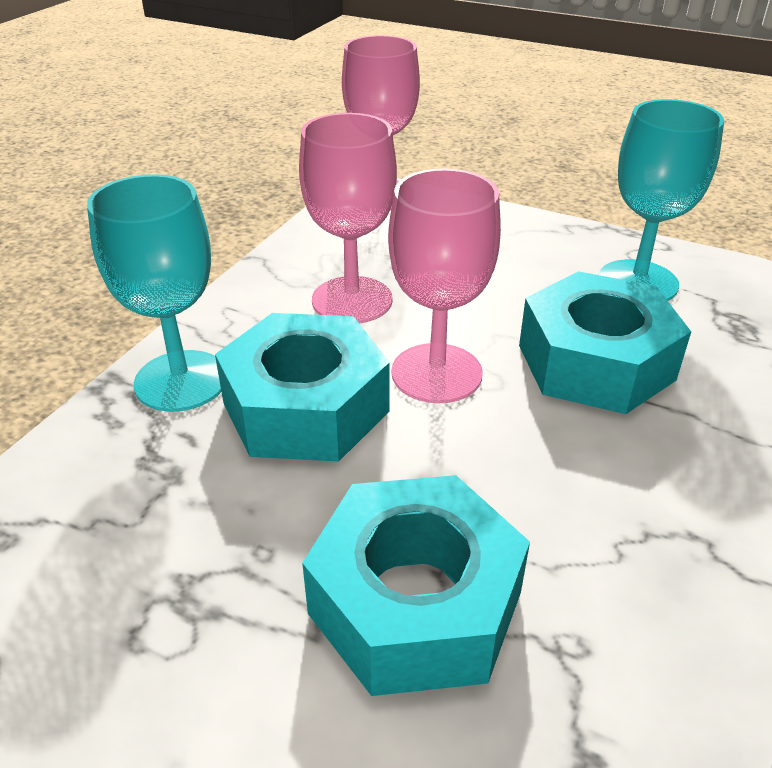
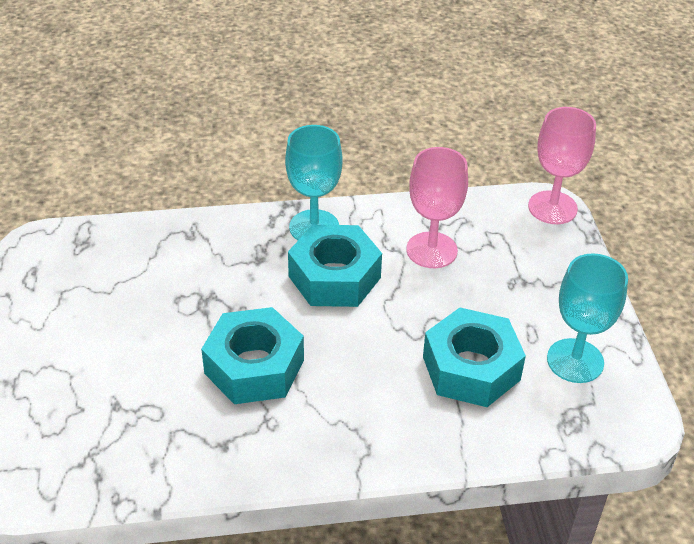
camera: 55 degrees right, 5 degrees up
(436, 373) = (402, 310): pink goblet -> none

